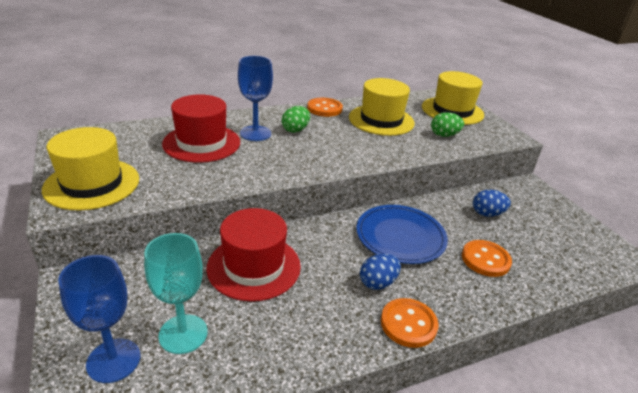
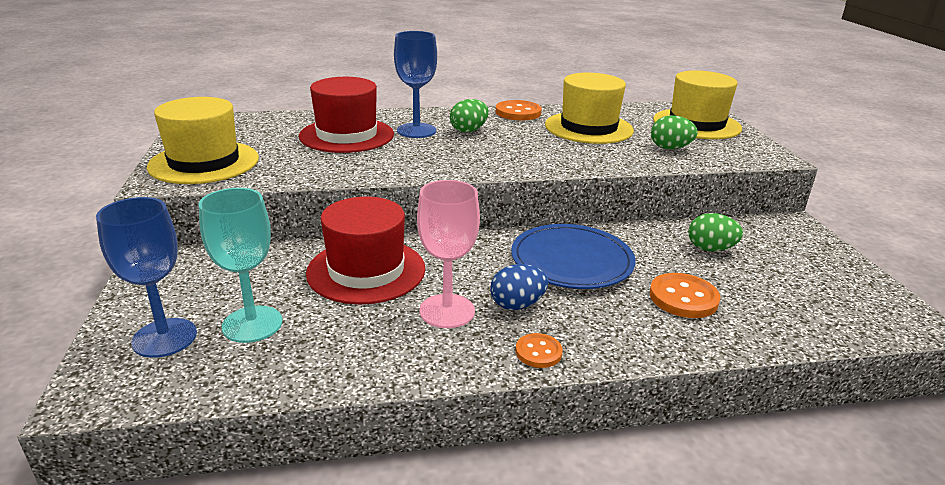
camera: 15 degrees right, 5 degrees down
(330, 296) = (447, 311): none -> pink goblet
(408, 324) = (538, 352): orange button -> orange button, size x0.61
(487, 214) = (710, 249): blue egg -> green egg

